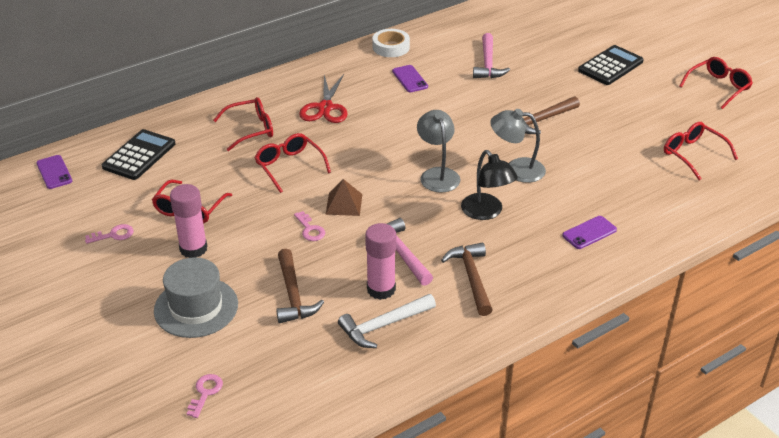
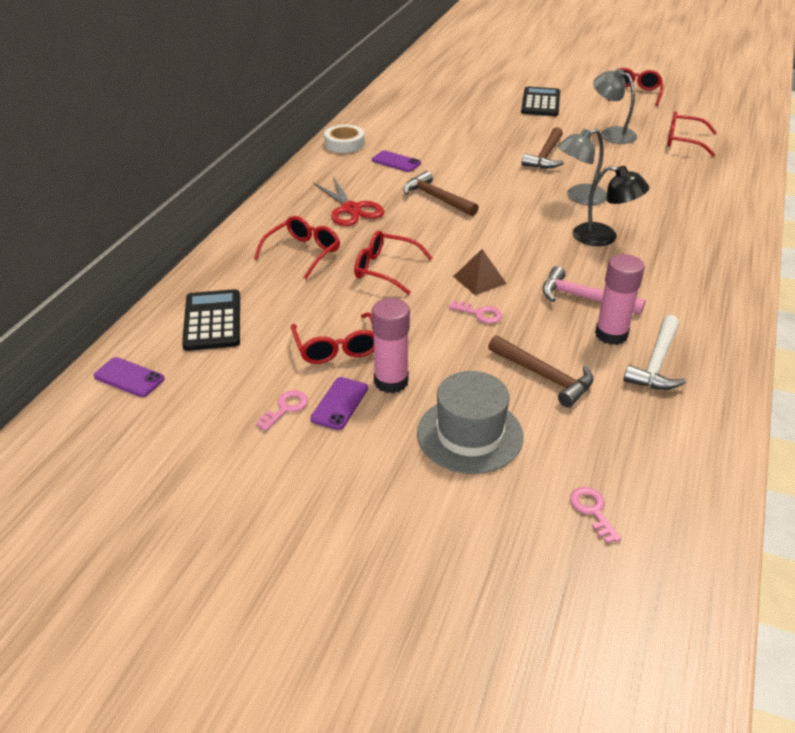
camera: 35 degrees left, 0 degrees up
(437, 174) = (524, 225): grey lamp -> grey lamp (611, 133)
(471, 277) = (666, 291): brown hammer -> brown hammer (436, 198)
(488, 64) = (445, 130): pink hammer -> none
(589, 233) = (697, 220): purple phone -> purple phone (339, 403)

